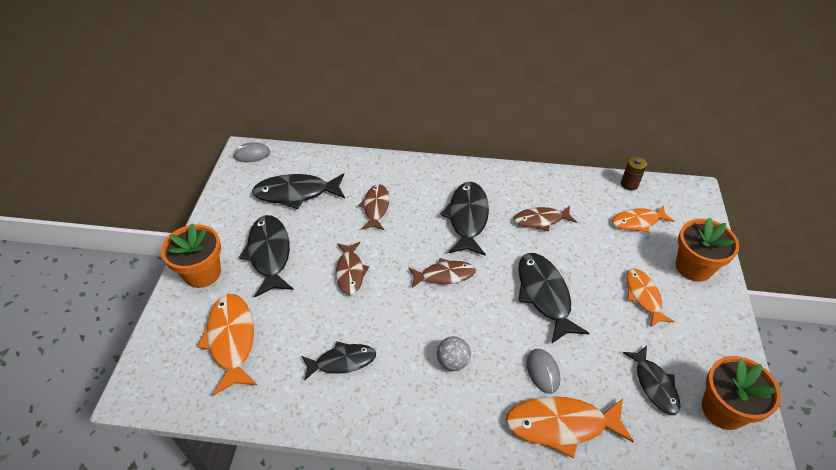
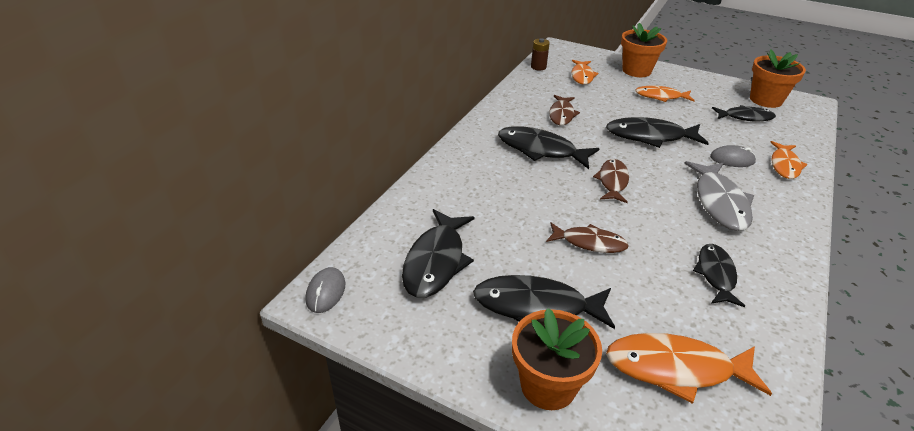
camera: 70 degrees left, 10 degrees down
(376, 207) = (496, 203): brown fish -> none
(452, 362) = (719, 202): grey ball -> grey fish
(561, 425) = (784, 165): orange fish -> orange fish, size x0.65

